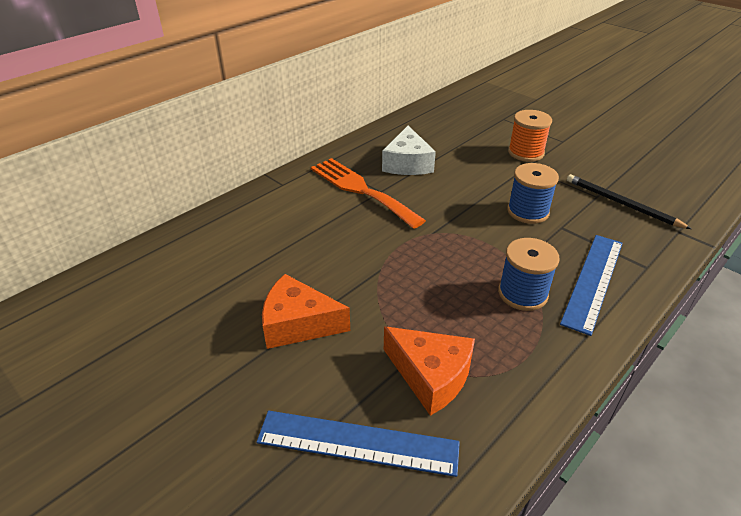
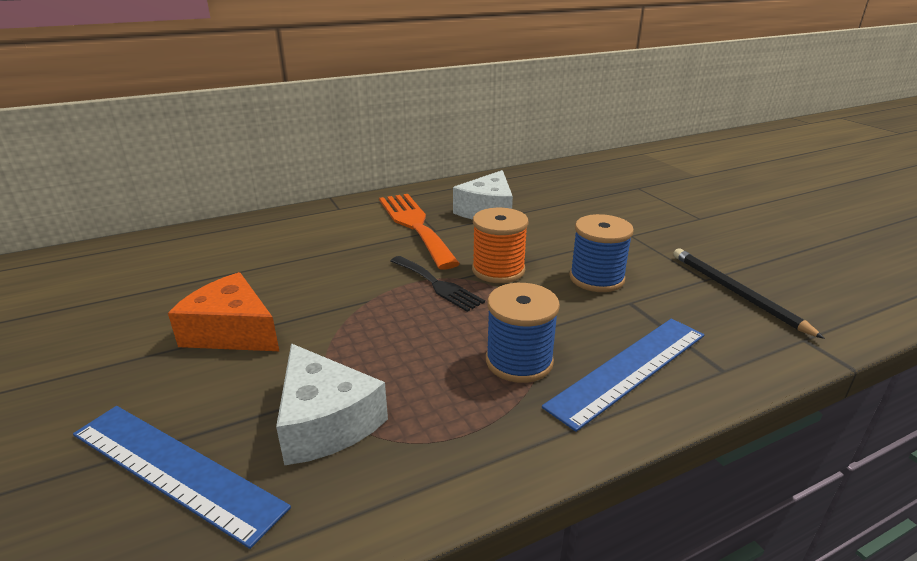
camera: 20 degrees right, 10 degrees down
(421, 243) = (437, 285): none -> black fork
(431, 376) = (325, 421): orange cheese -> white cheese
(526, 153) = (641, 222): orange spool -> orange spool (498, 270)

